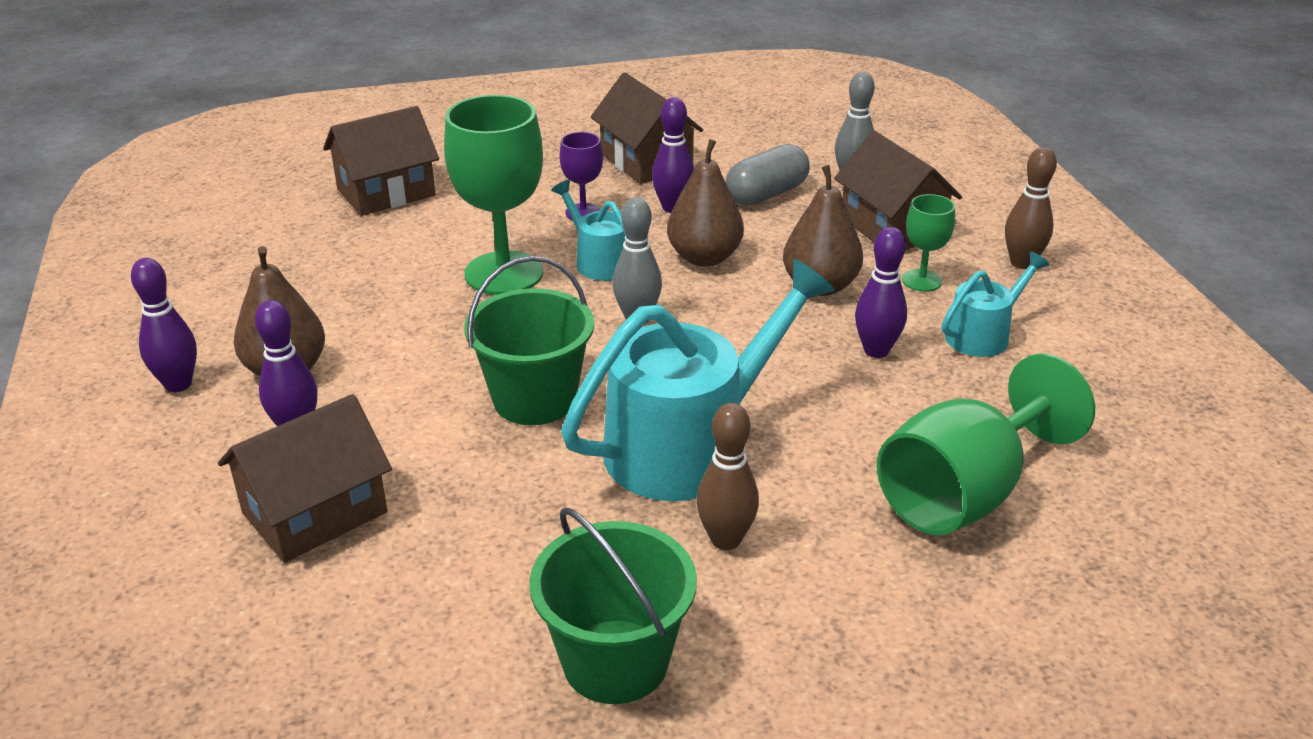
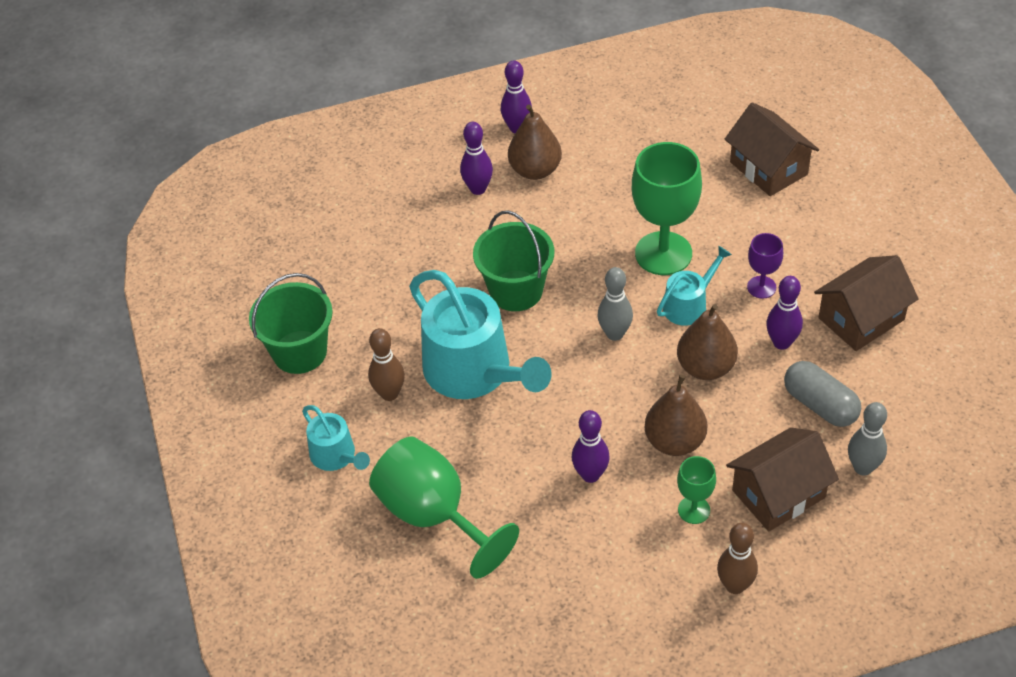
camera: 90 degrees right, 15 degrees up
(314, 512) = (408, 213): brown house -> none
(982, 335) = (619, 545): turquoise watering can -> turquoise watering can (336, 456)

